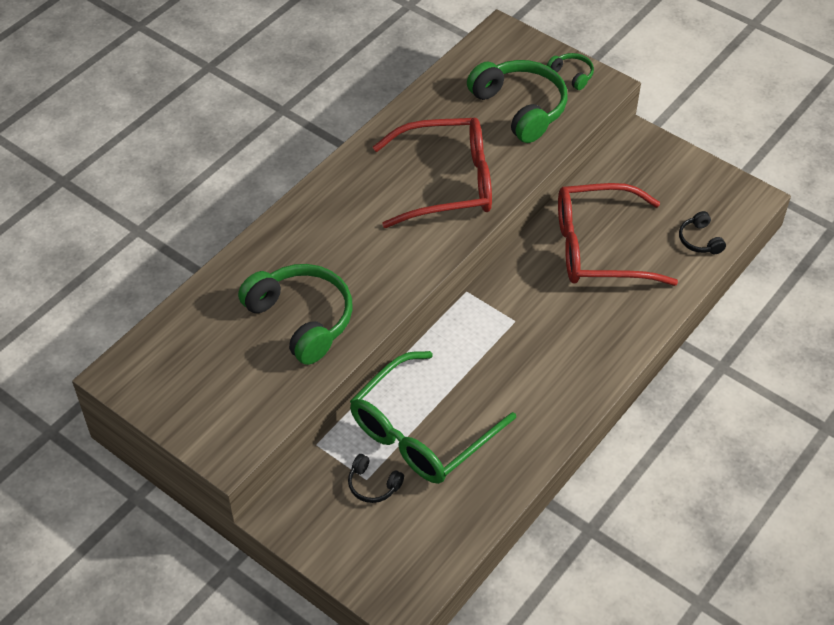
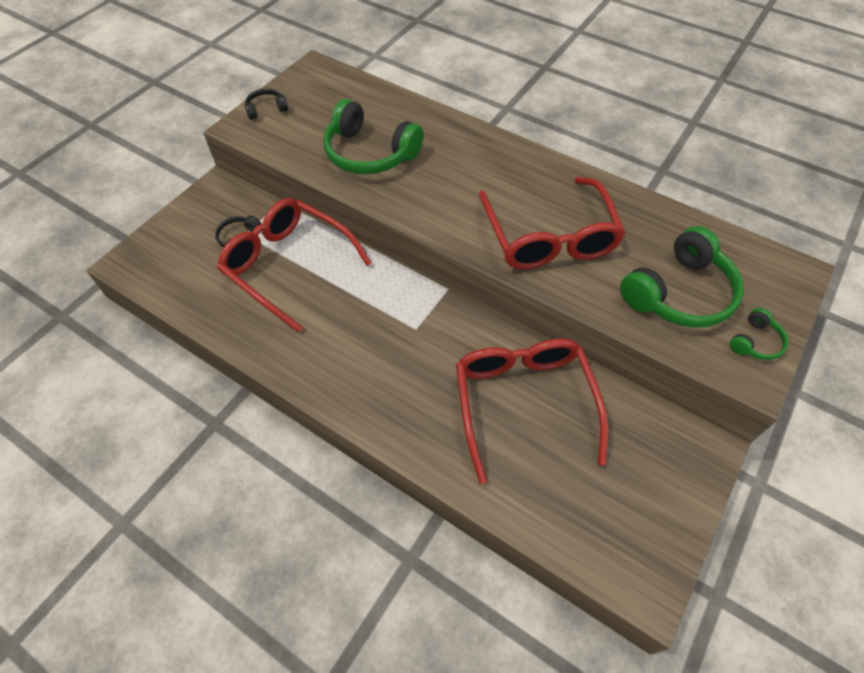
camera: 85 degrees right, 5 degrees up
(301, 319) = (369, 153): green headphones -> green headphones turned 75 degrees clockwise
(422, 431) = (289, 266): green glasses -> red glasses
(699, 240) = (557, 515): black headphones -> black headphones (266, 109)

